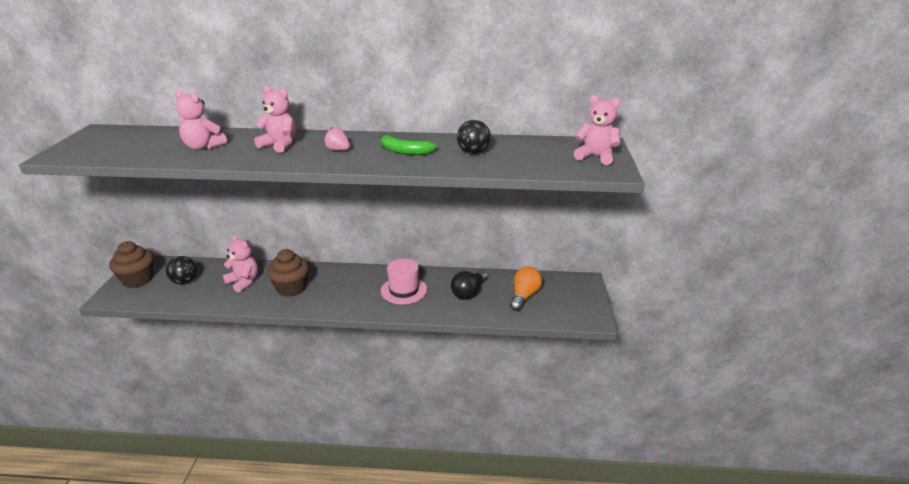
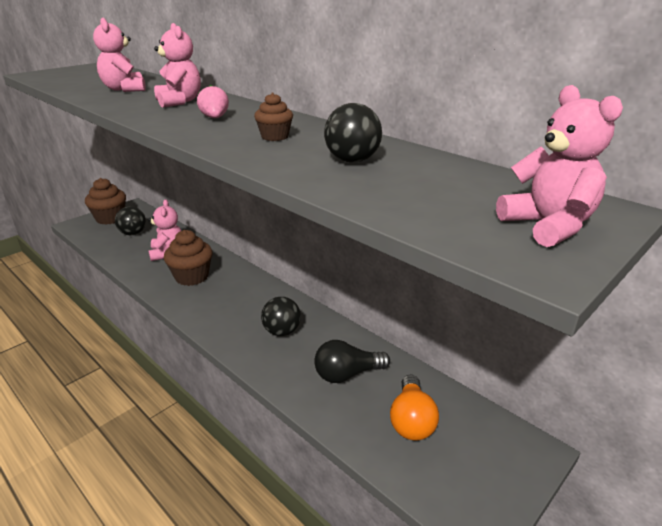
camera: 40 degrees right, 0 degrees up
(404, 151) = (275, 137): green banana -> brown cupcake
(404, 290) = (282, 331): pink hat -> black ball
(524, 296) = (411, 420): orange light bulb -> orange light bulb turned 120 degrees clockwise

